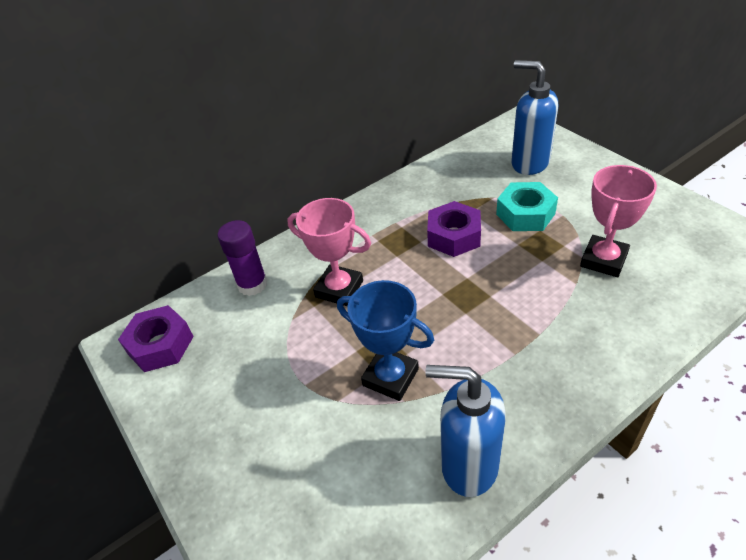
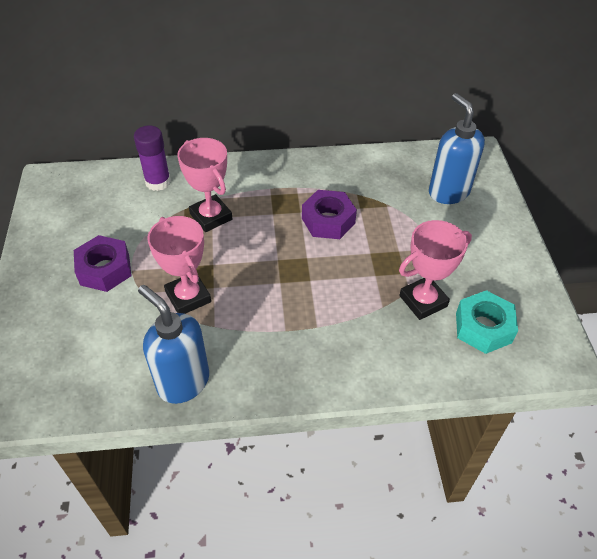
camera: 25 degrees right, 5 degrees up
(160, 345) = (68, 193): purple nut -> purple nut (105, 269)
(390, 377) = (188, 297): blue trophy -> pink trophy
(525, 214) = (400, 232): turquoise nut -> turquoise nut (483, 327)

